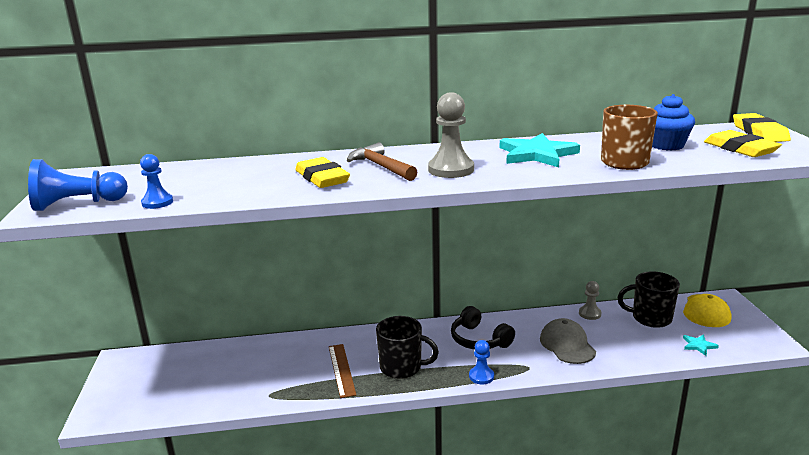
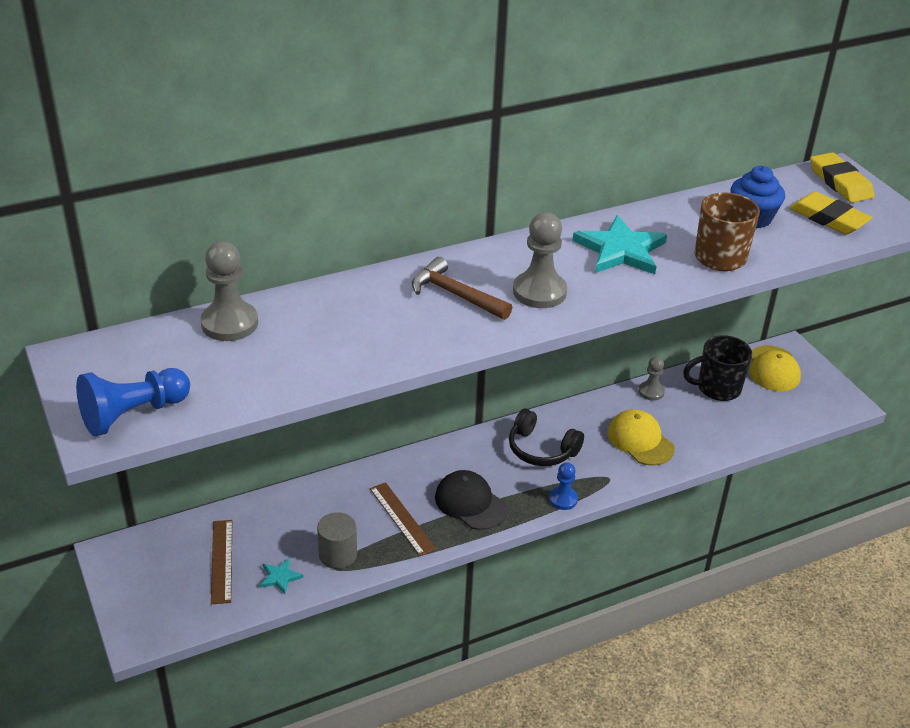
camera: 20 degrees left, 15 degrees up
(157, 202) = (233, 397): blue pawn -> none
(190, 376) = (222, 561): none -> brown ruler
(199, 168) = (229, 323): none -> grey pawn
(277, 386) = (338, 555): none -> grey cylinder
(322, 178) = (399, 325): yellow eraser -> none
(402, 367) = (470, 503): black mug -> black cap
(567, 345) = (640, 440): grey cap -> yellow cap
(698, 345) = (775, 419): turquoise star -> turquoise star (280, 577)

